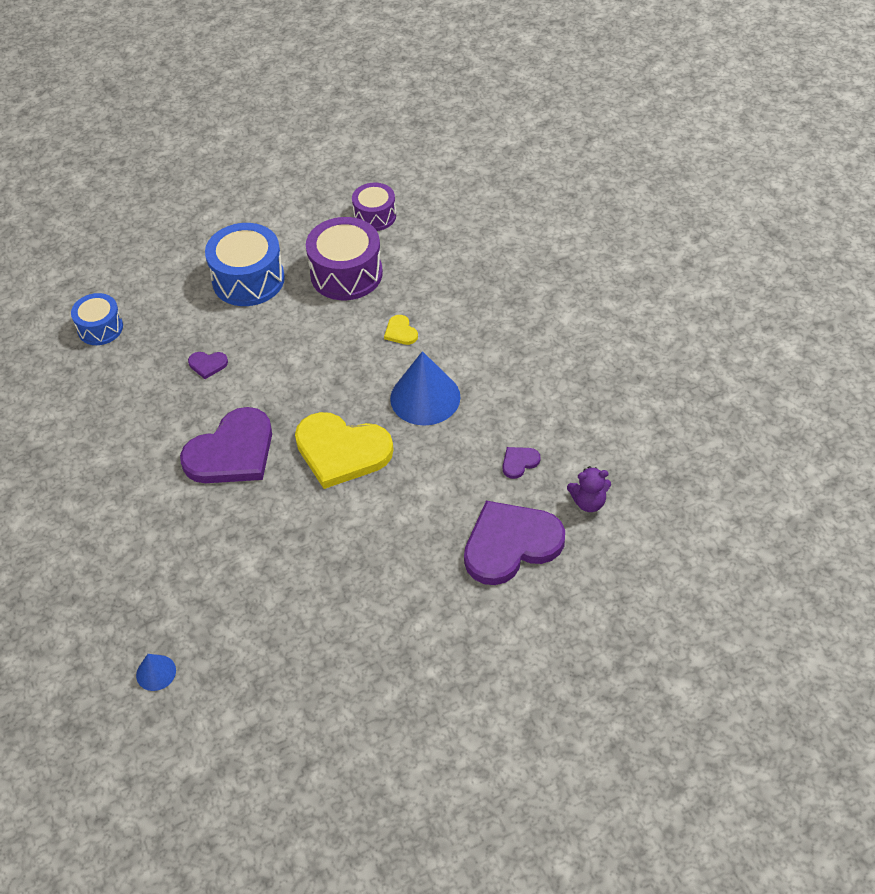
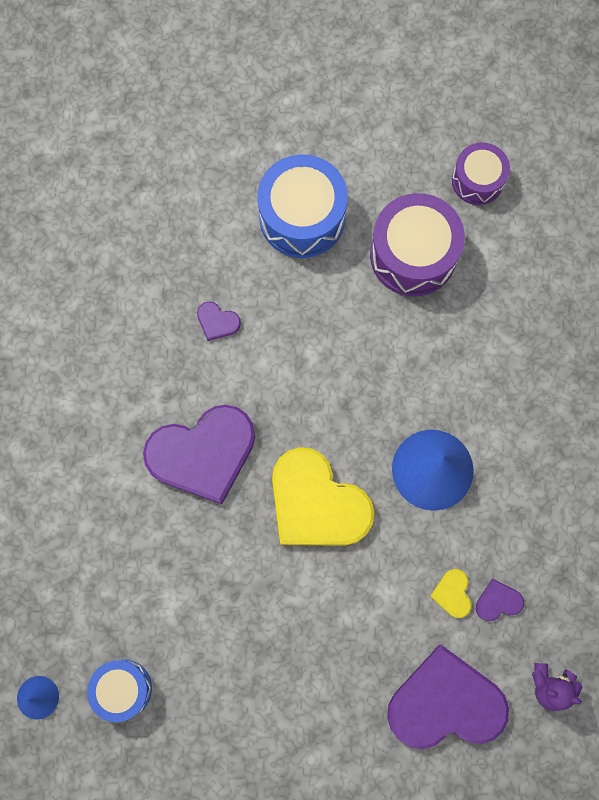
camera: 20 degrees right, 25 degrees up
(100, 328) = (120, 220): blue drum -> blue drum (122, 689)
(400, 332) = (441, 365): yellow heart -> yellow heart (452, 593)

